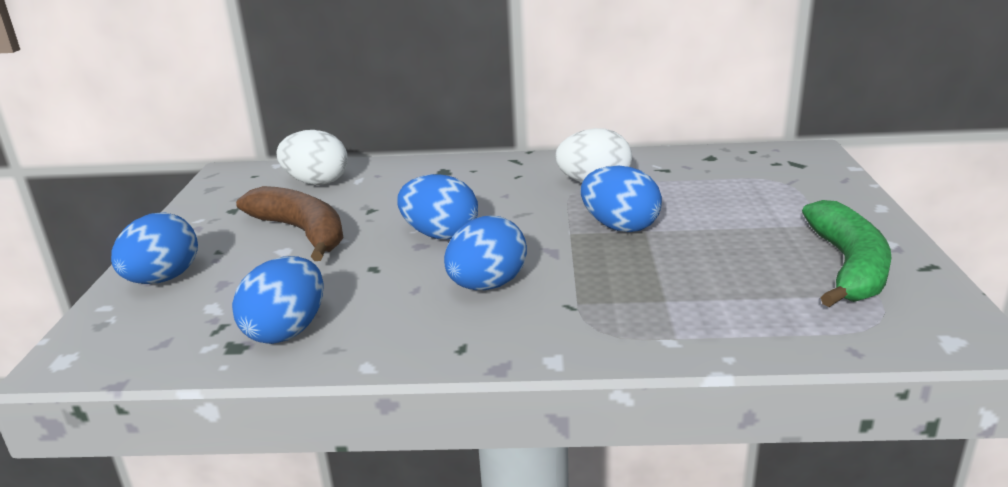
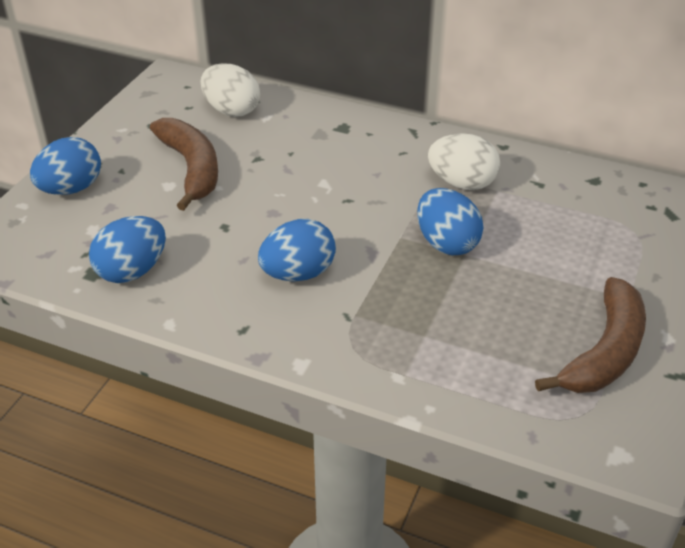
camera: 20 degrees right, 15 degrees up
(440, 235) = (295, 206): blue egg -> none
(848, 267) = (605, 352): green banana -> brown banana

